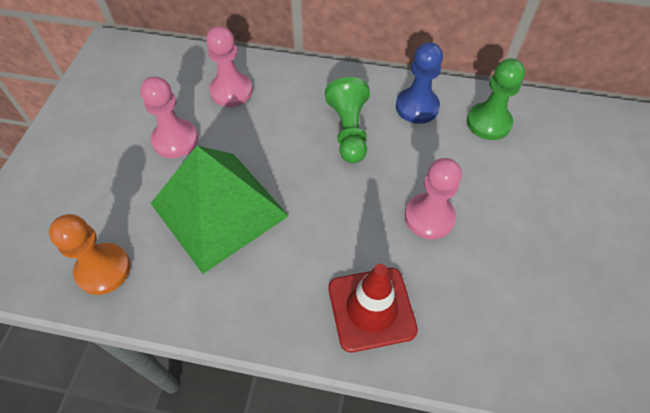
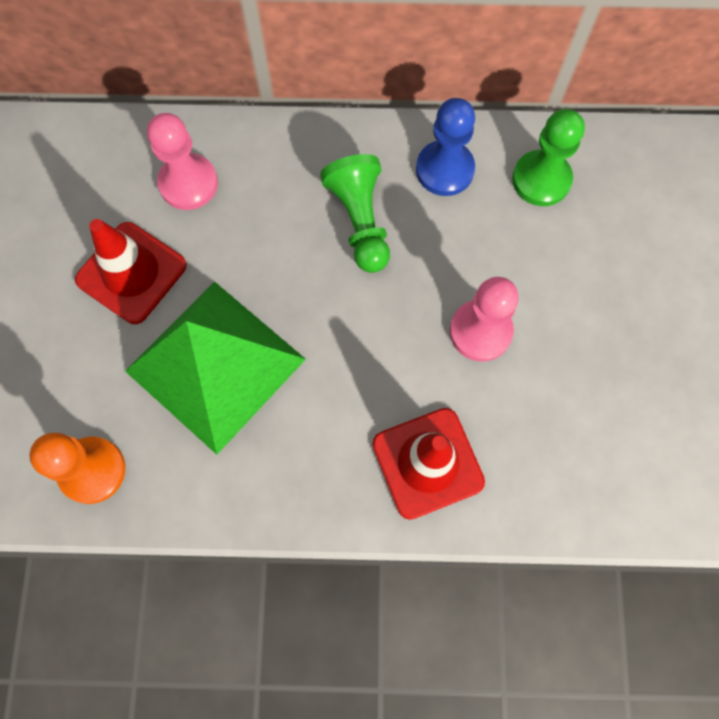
camera: 10 degrees left, 15 degrees up
(175, 140) = (131, 273): pink pawn -> red traffic cone

